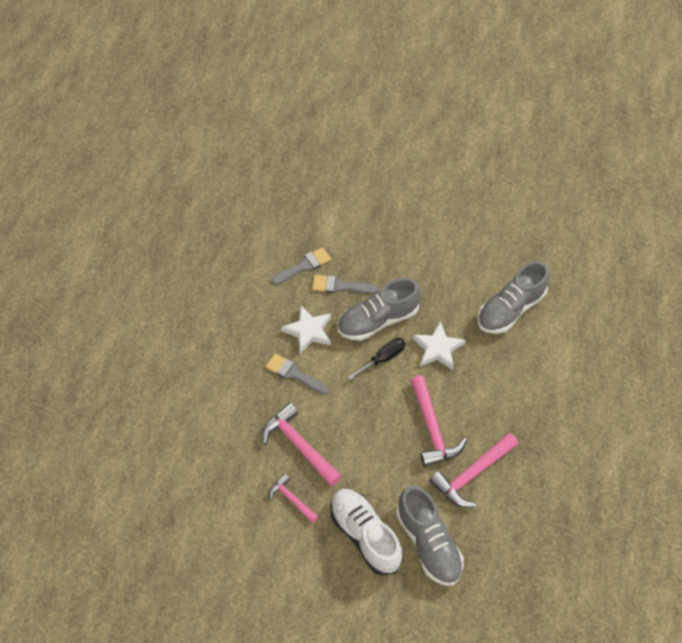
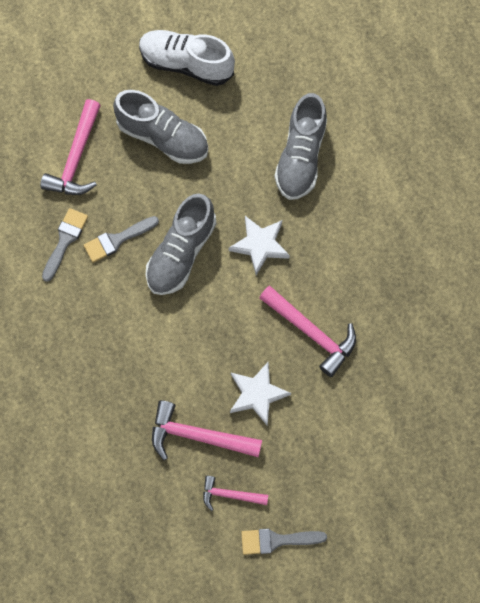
camera: 35 degrees left, 15 degrees up
(294, 374) = (139, 365): grey brush -> grey brush (277, 540)
(308, 331) = (121, 310): white star -> white star (257, 394)
(365, 535) = (322, 481): white shoe -> white shoe (186, 64)
(383, 358) = (215, 290): black screwdriver -> none
(428, 543) = (384, 448): grey shoe -> grey shoe (163, 137)
(472, 474) = (378, 353): pink hammer -> pink hammer (76, 158)

